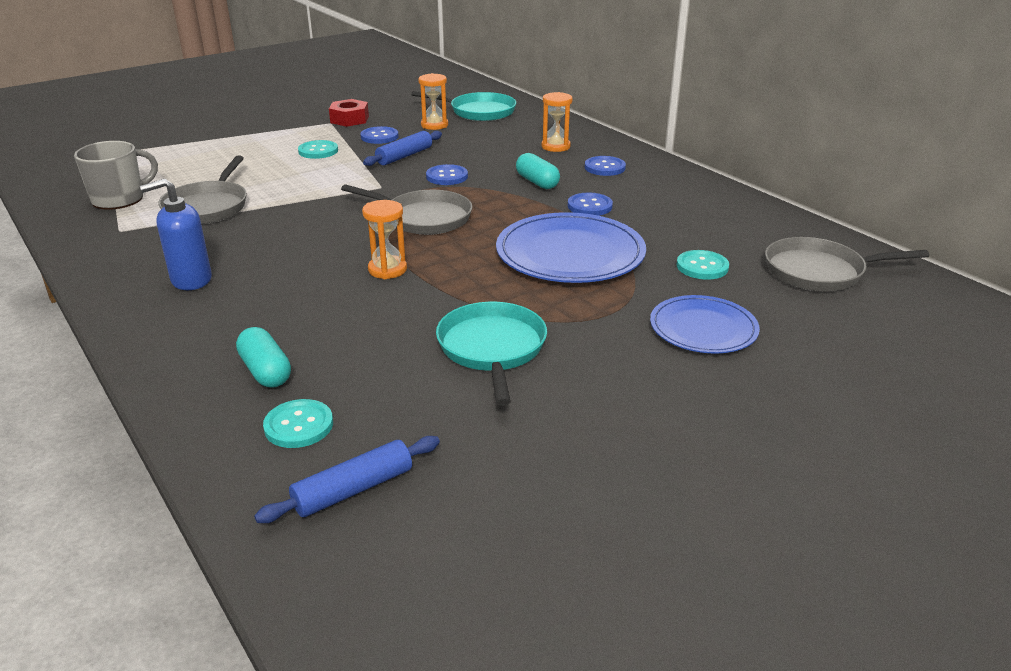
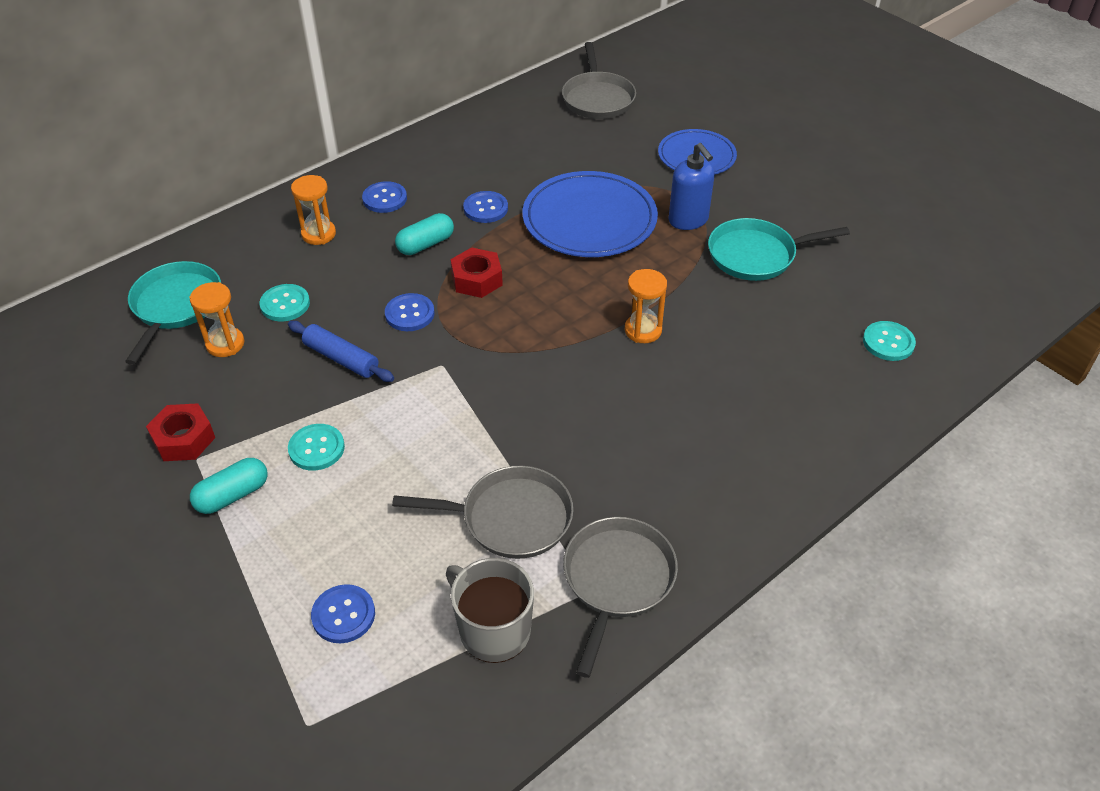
camera: 95 degrees left, 15 degrees up
(191, 280) = (696, 475): blue soap dispenser -> blue soap dispenser (688, 220)
(266, 371) = (830, 377): turquoise capsule -> turquoise capsule (232, 495)
(353, 490) = (938, 303): blue rolling pin -> none
(379, 137) = (265, 393): blue button -> blue button (343, 615)
(424, 218) = (524, 319): grey pan -> grey pan (617, 579)
(484, 201) = (477, 279): none -> red nut
(702, 267) = (600, 151): turquoise button -> turquoise button (285, 304)

